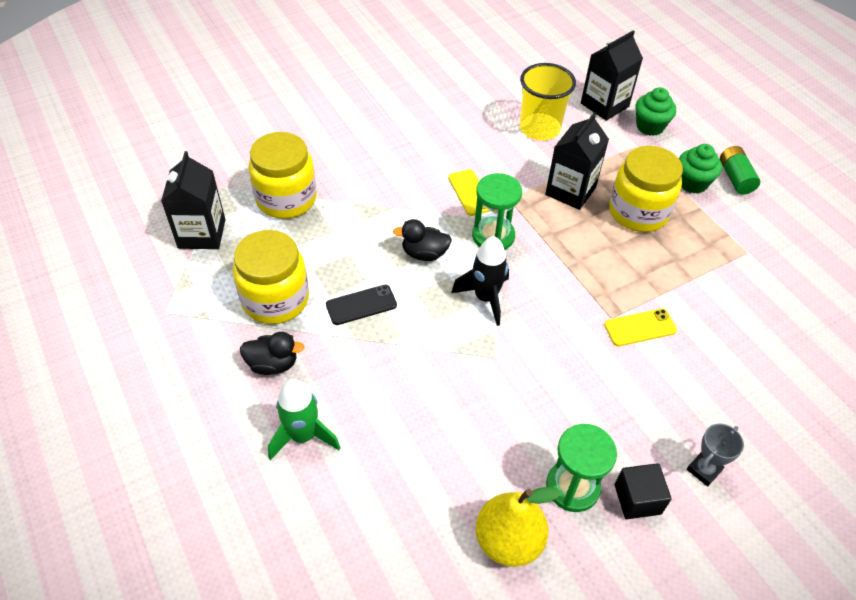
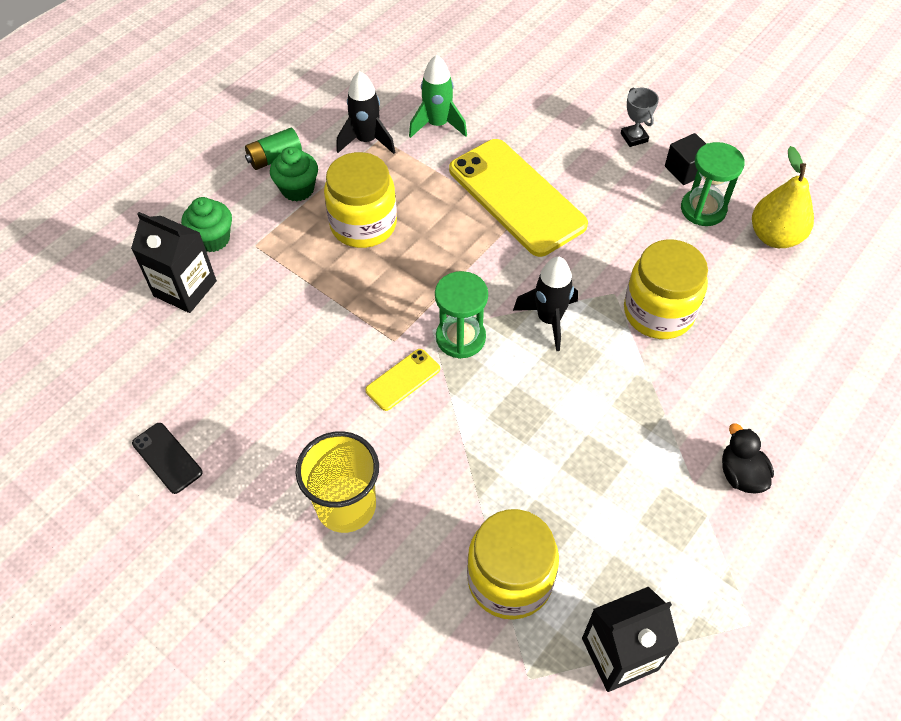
camera: 110 degrees left, 5 degrees up
(275, 299) = (664, 513): yellow jar -> yellow jar (658, 312)
(303, 436) = (793, 411): green rocket -> green rocket (437, 125)
(361, 305) = (621, 425): black phone -> black phone (167, 458)
(424, 253) = (519, 393): black duck -> none
(539, 128) = (256, 342): yellow cup -> yellow cup (346, 506)
(570, 191) = (356, 287): black carton -> none
(640, 328) = (516, 197): yellow phone -> yellow phone, size x2.28
(704, 470) = (634, 137): grey trophy -> grey trophy turned 45 degrees clockwise
(746, 242) = (366, 140): none -> black rocket

